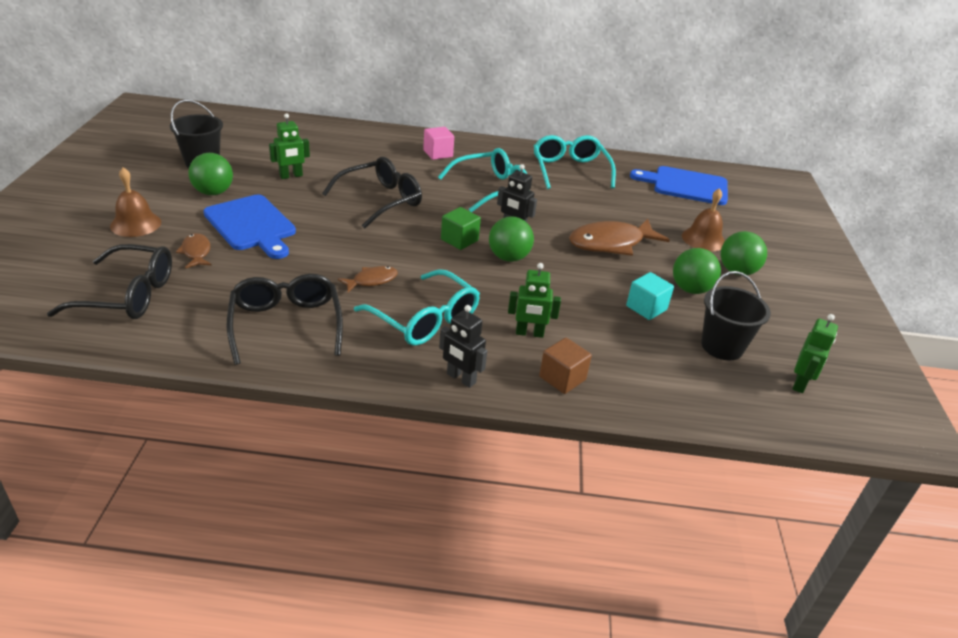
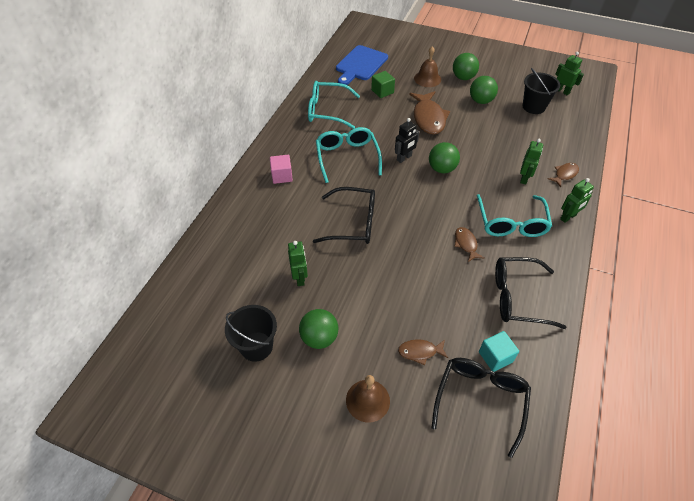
camera: 70 degrees left, 15 degrees up
(252, 225) = (381, 311): blue cutting board -> none
(381, 200) = (353, 223): black glasses -> black glasses turned 120 degrees clockwise
(425, 319) = (511, 223): turquoise glasses -> turquoise glasses turned 120 degrees clockwise
(459, 240) = (417, 189): green cube -> green cube (382, 91)
(461, 378) = (568, 217): black robot -> green robot
(562, 378) = (564, 174): brown cube -> brown fish
(646, 308) = (499, 123): turquoise cube -> turquoise cube (495, 357)

